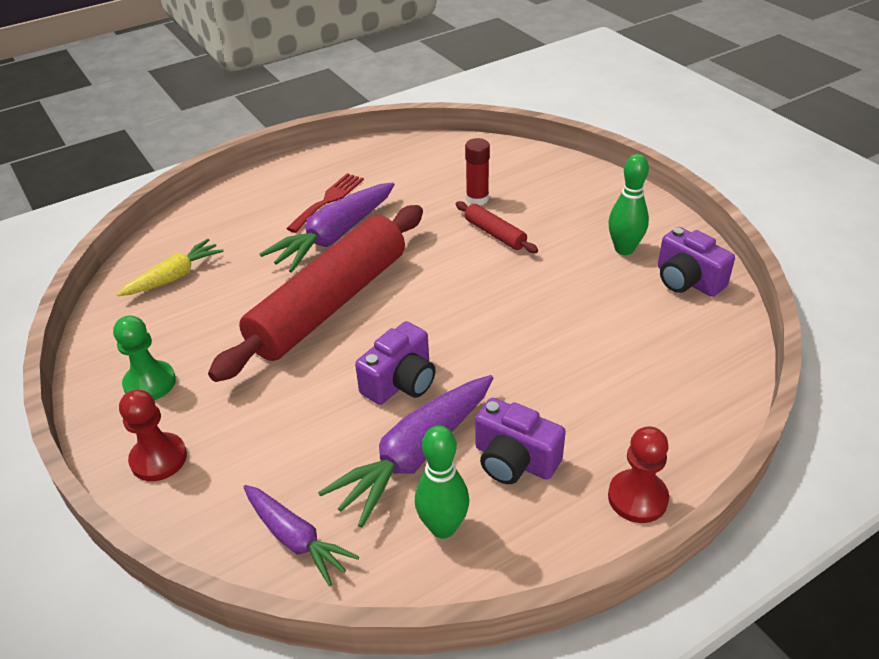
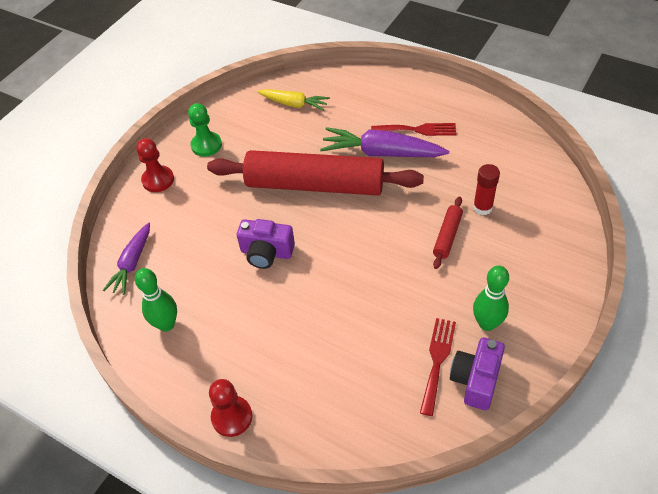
camera: 65 degrees right, 10 degrees up
(415, 455) = (212, 287): purple carrot -> none
(514, 460) = (231, 338): purple camera -> none
(650, 297) = (437, 361): none -> red fork

